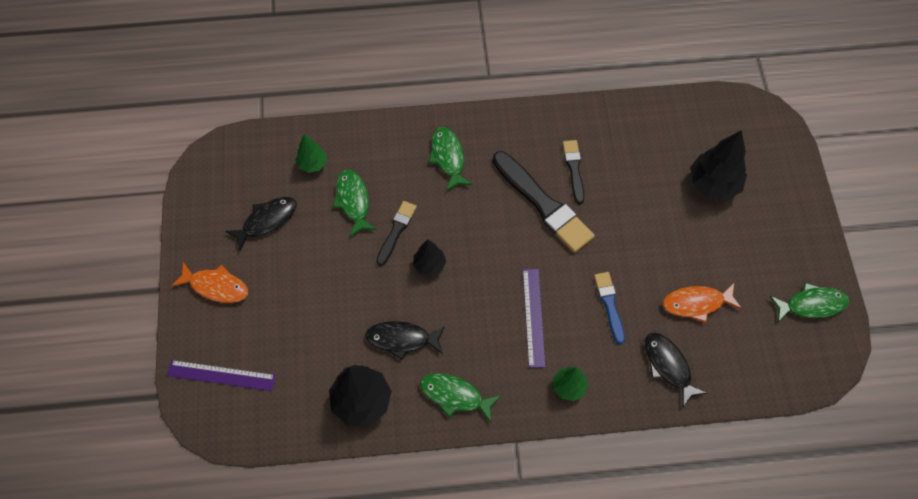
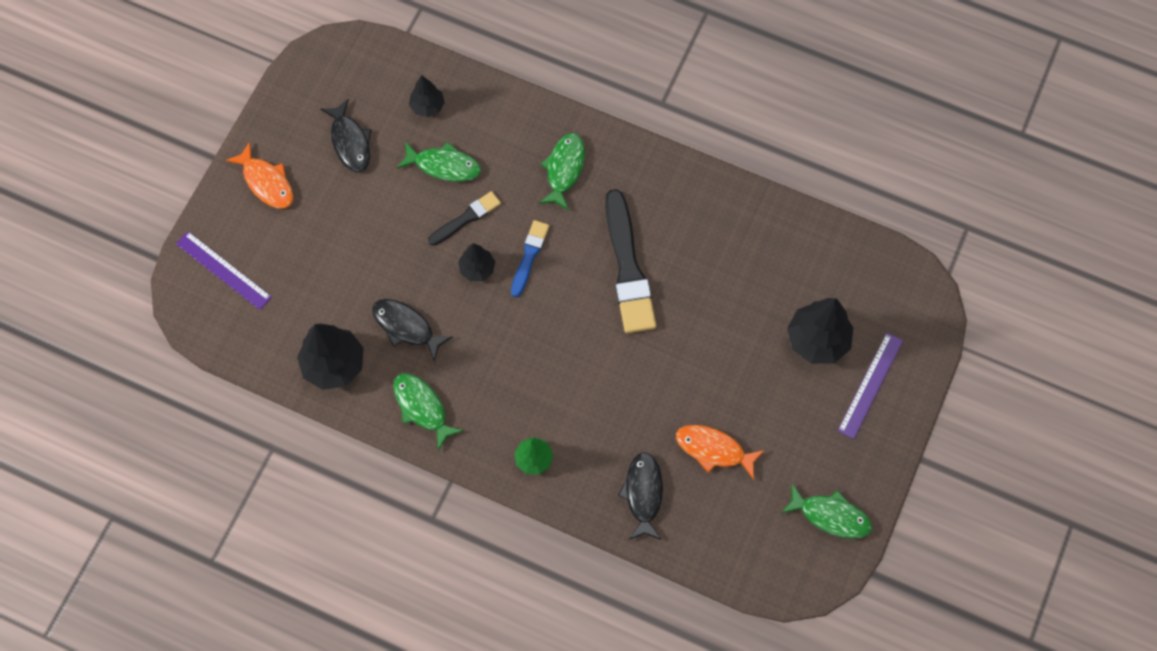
camera: 30 degrees right, 5 degrees up
(266, 221) = (350, 142): black fish -> black fish turned 75 degrees clockwise
(312, 164) = (427, 106): green tree -> black tree
(353, 201) = (444, 166): green fish -> green fish turned 90 degrees clockwise
(533, 317) = (544, 374): purple ruler -> purple ruler (870, 385)
(574, 169) = (683, 248): black brush -> none
(609, 305) = (626, 403): blue brush -> blue brush (529, 256)

